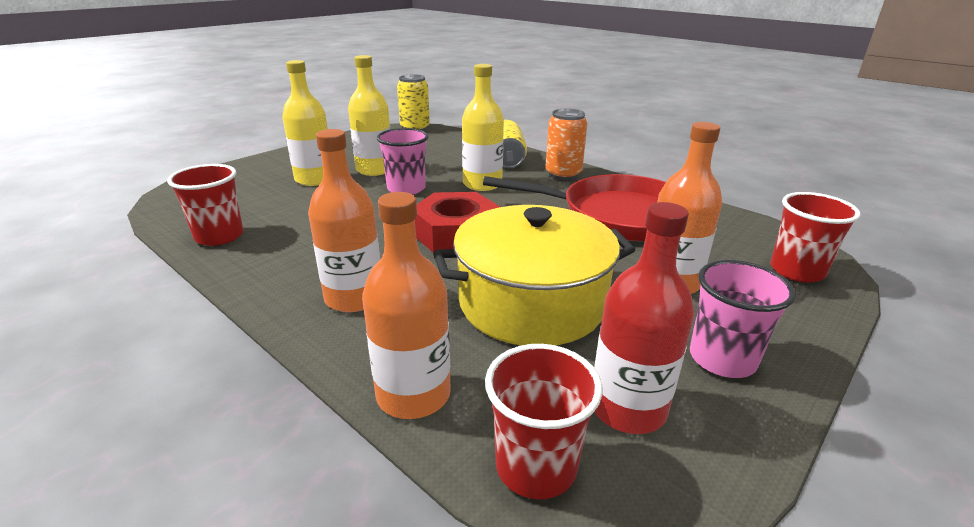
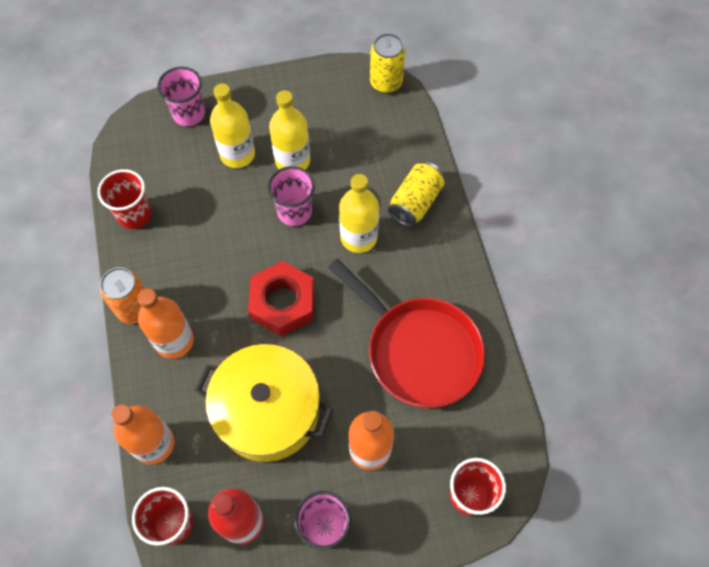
camera: 35 degrees right, 35 degrees up
(240, 174) = (189, 114): none -> pink cup
(563, 174) = (441, 258): orange can -> orange can (135, 308)

